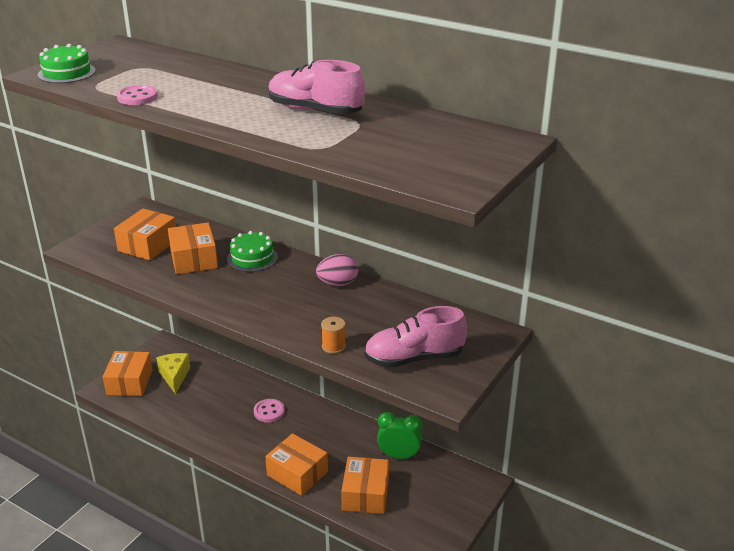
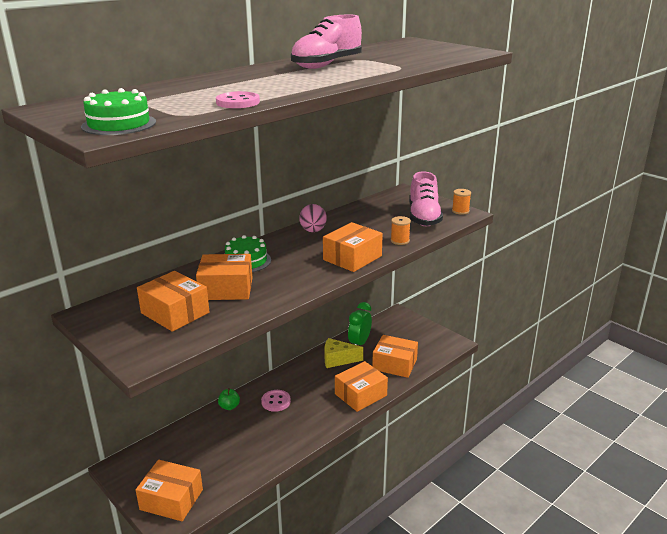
camera: 75 degrees left, 5 degrees down
(174, 376) = (184, 461): yellow cheese -> yellow cheese (338, 359)
(254, 383) = (229, 406): none -> green apple
(277, 319) = (352, 258): none -> orange box
(452, 389) = (460, 211): none -> orange spool

